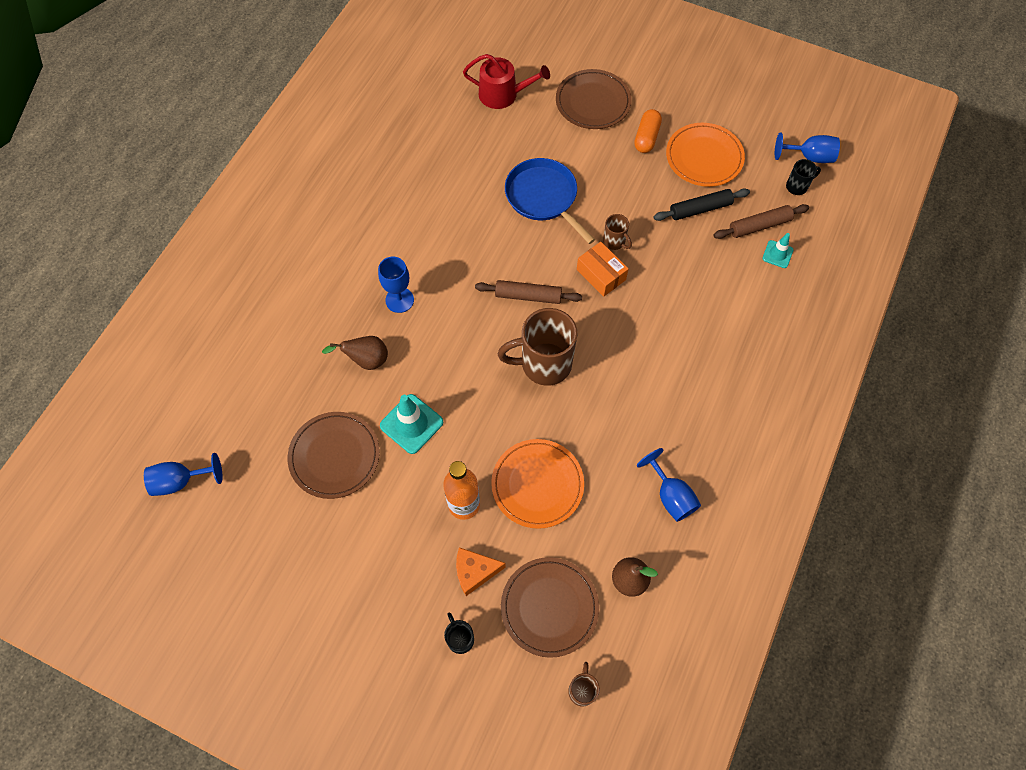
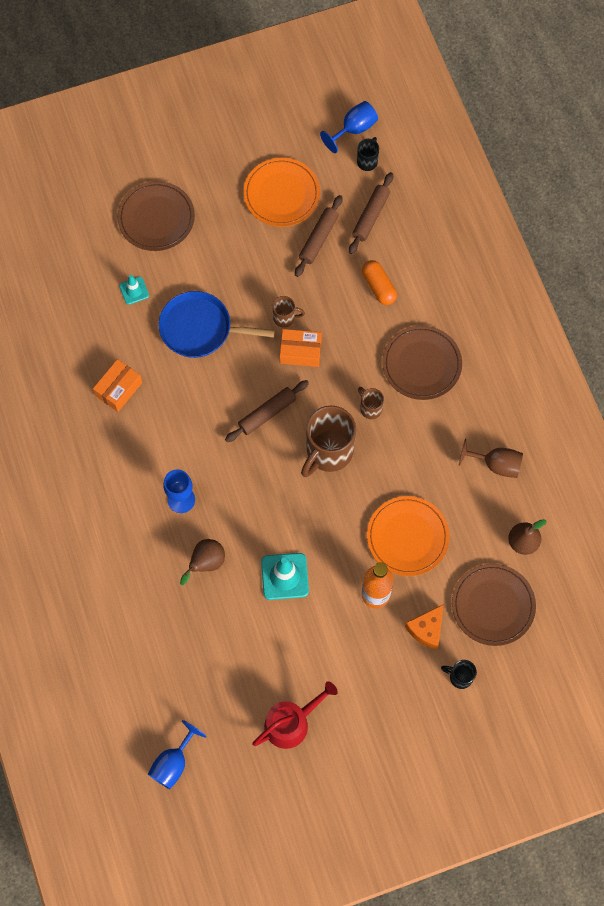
camera: 45 degrees left, 5 degrees up
(334, 456) = (258, 646): brown plate -> brown plate (421, 364)
(441, 189) = (118, 389): none -> orange box
(503, 94) = (82, 271): red watering can -> red watering can (291, 723)
(582, 690) = (560, 634): brown mug -> brown mug (370, 408)
(646, 137) = (225, 214): orange capsule -> orange capsule (378, 286)
(671, 496) = (496, 464): blue goblet -> brown goblet
(700, 209) = (318, 239): black rolling pin -> brown rolling pin
(777, 254) = (403, 228): turquoise traffic cone -> turquoise traffic cone (134, 290)

